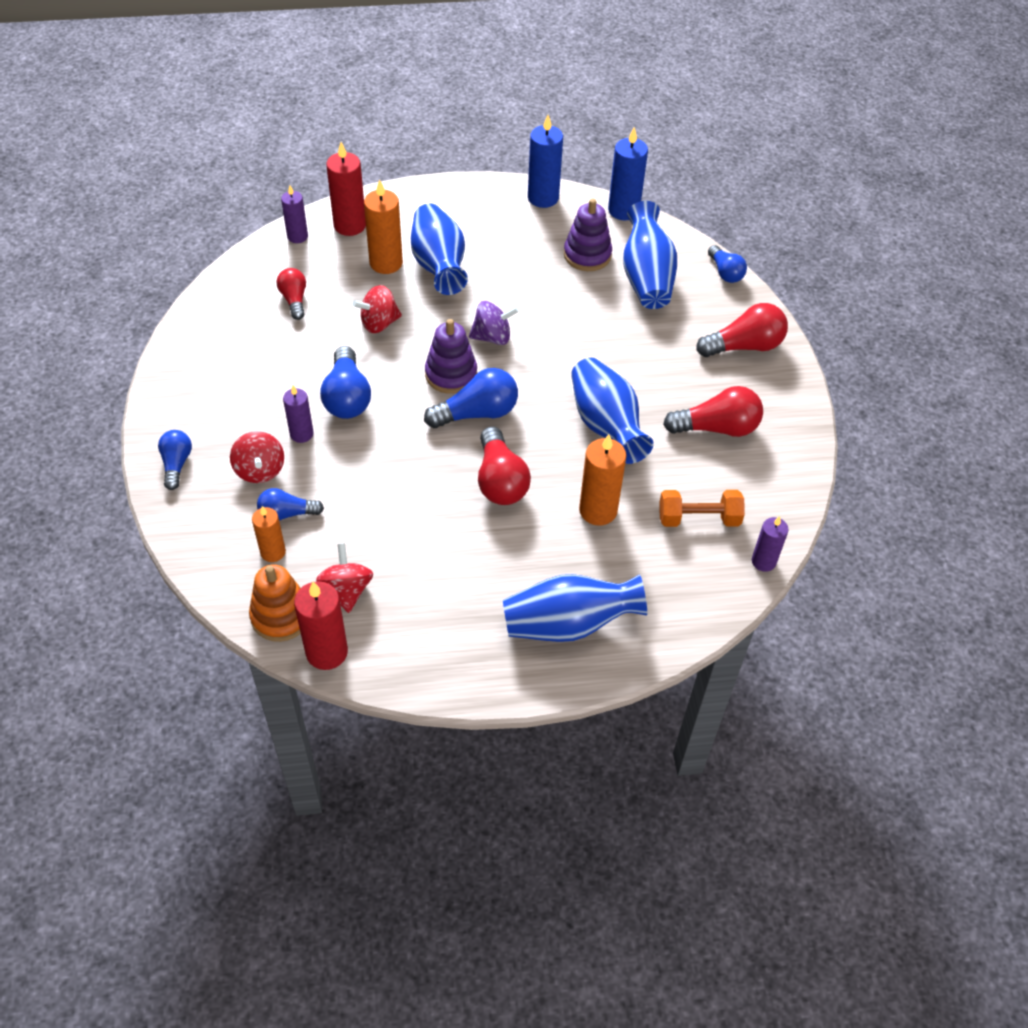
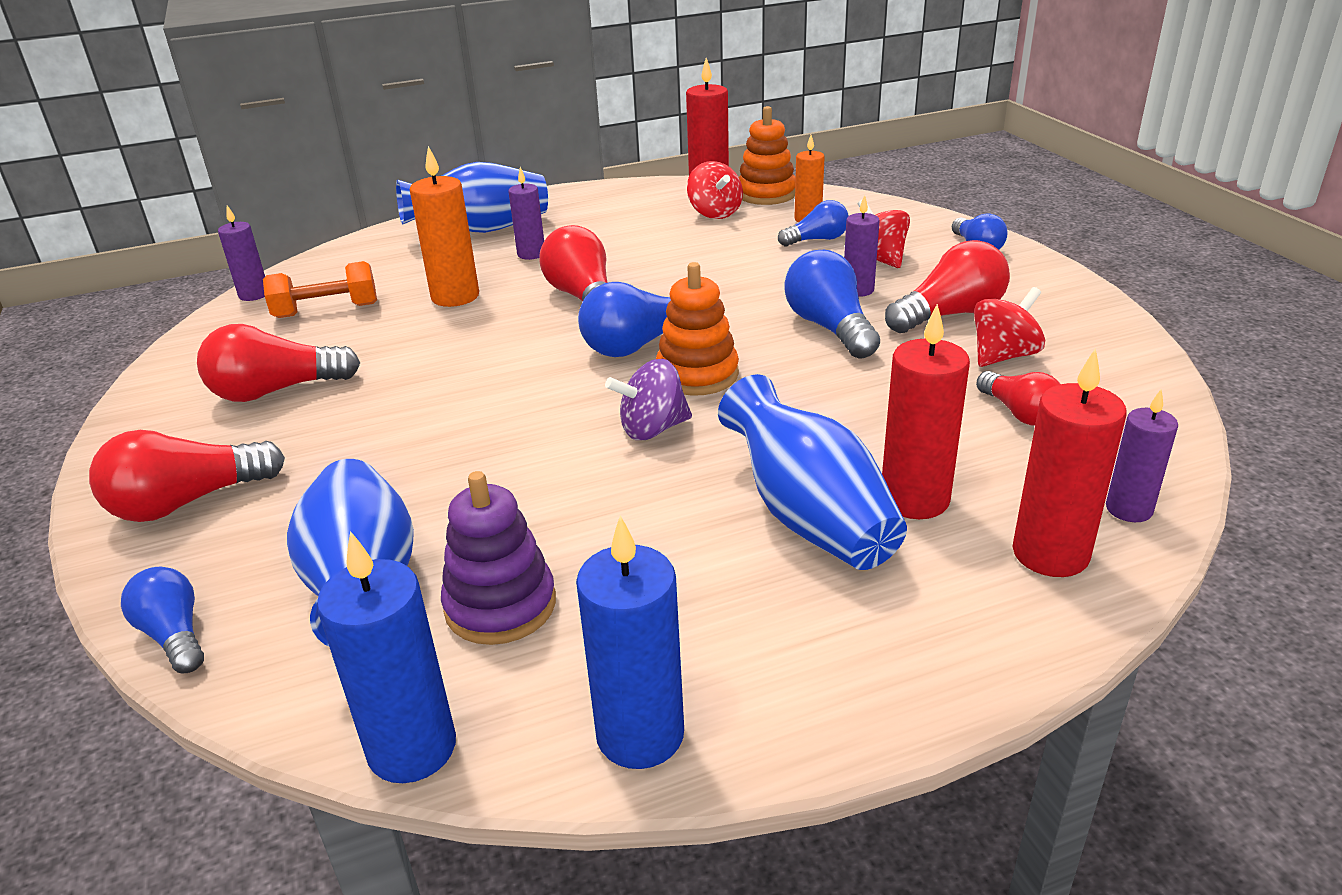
camera: 170 degrees right, 20 degrees down
(262, 389) = (949, 315): none -> red light bulb
(379, 323) = (852, 410): red spinning top -> red spinning top (1003, 356)
(386, 263) = (914, 499): orange candle -> red candle
(451, 374) = (697, 374): purple stacking toy -> orange stacking toy
(529, 562) = (531, 254): none -> purple candle
(606, 425) = (447, 365): blue vase -> none

